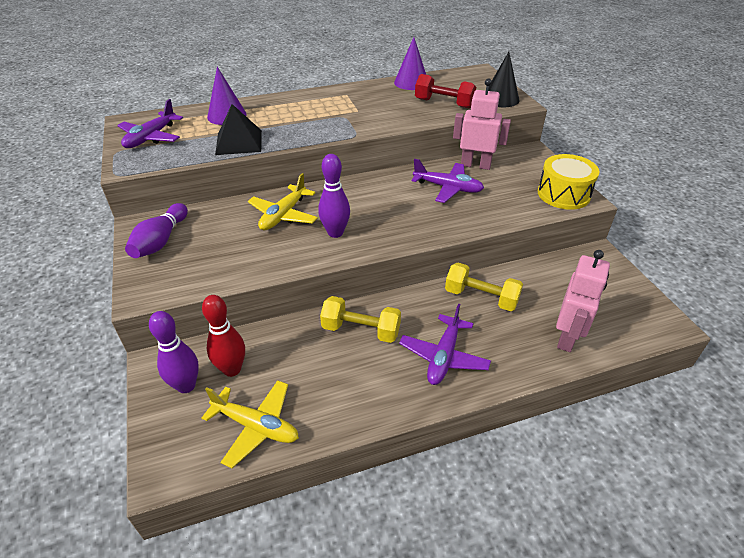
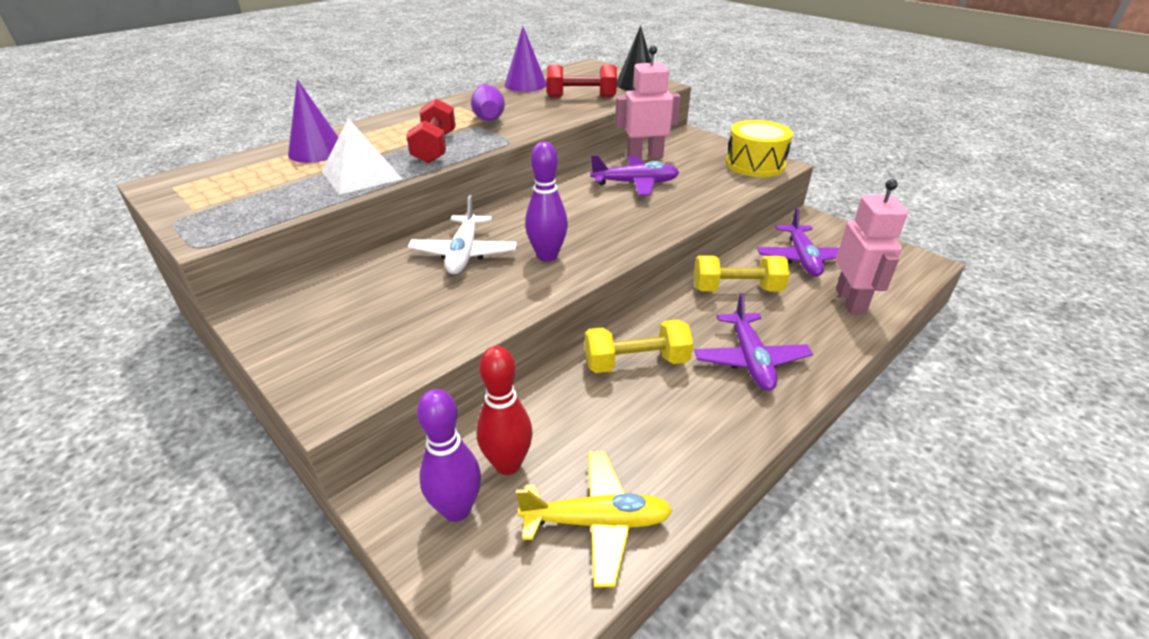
camera: 25 degrees left, 5 degrees down
(151, 137) = (220, 194): purple plane -> purple plane (802, 258)
(161, 241) = (308, 326): purple bowling pin -> purple bowling pin (488, 115)
(239, 142) = (361, 175): black pyramid -> white pyramid
(283, 215) = (464, 253): yellow plane -> white plane
(301, 130) = (435, 148): none -> red dumbbell

